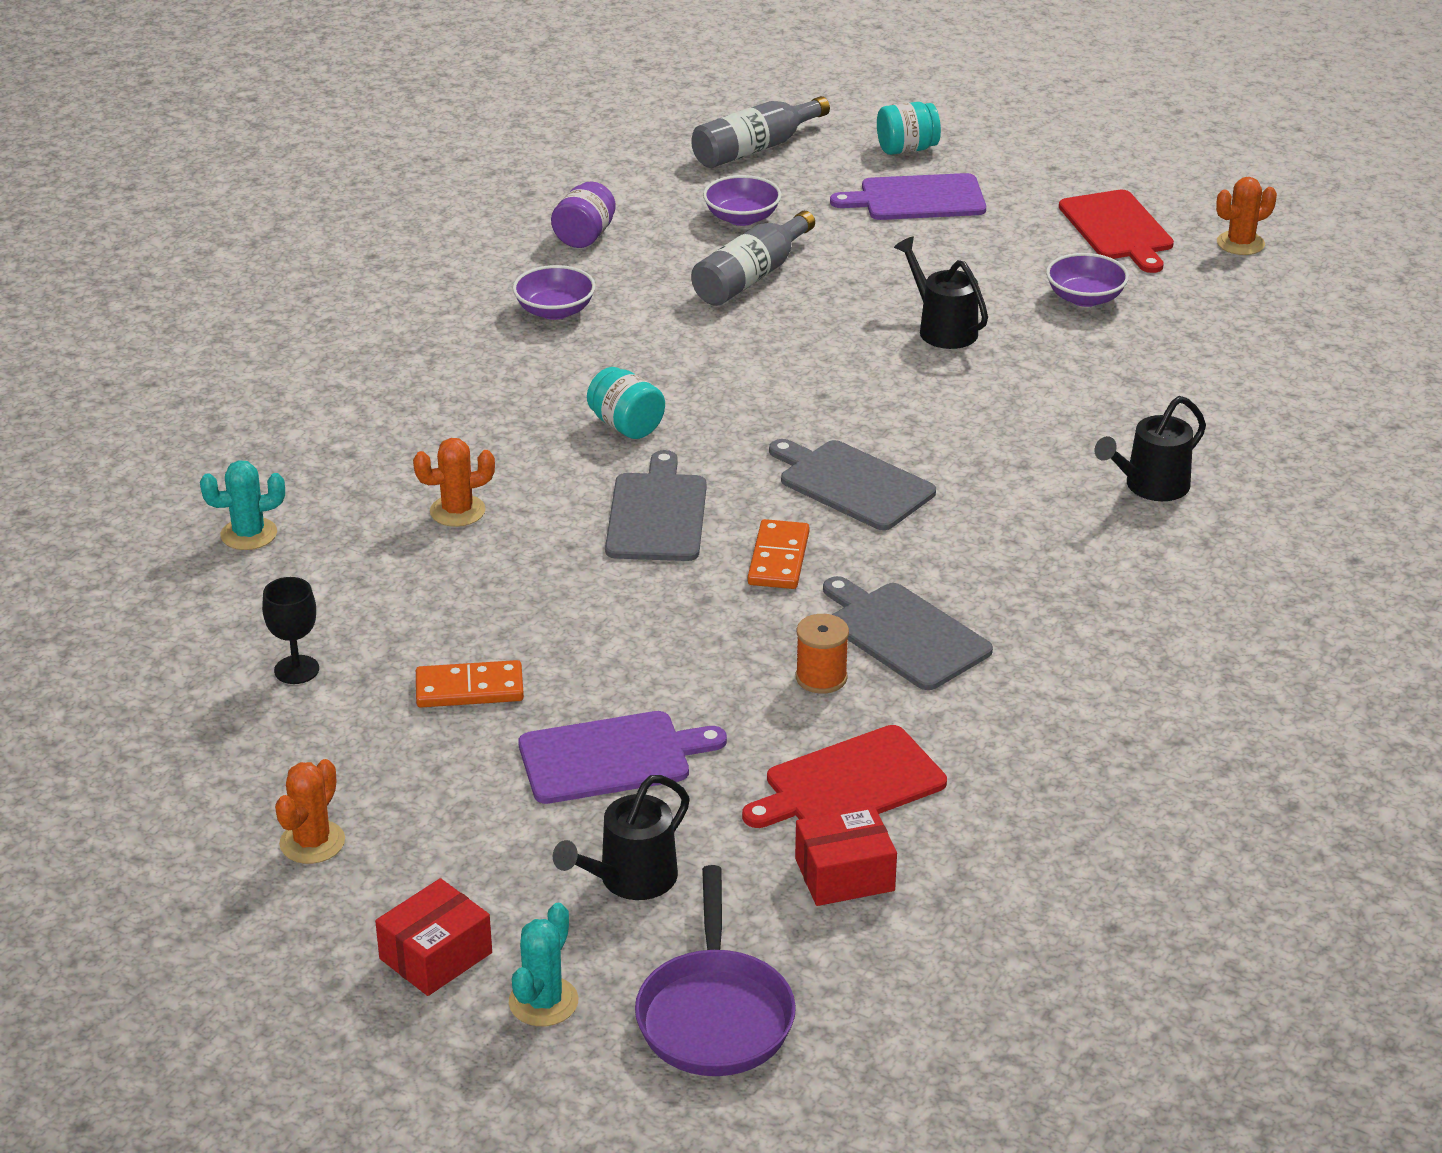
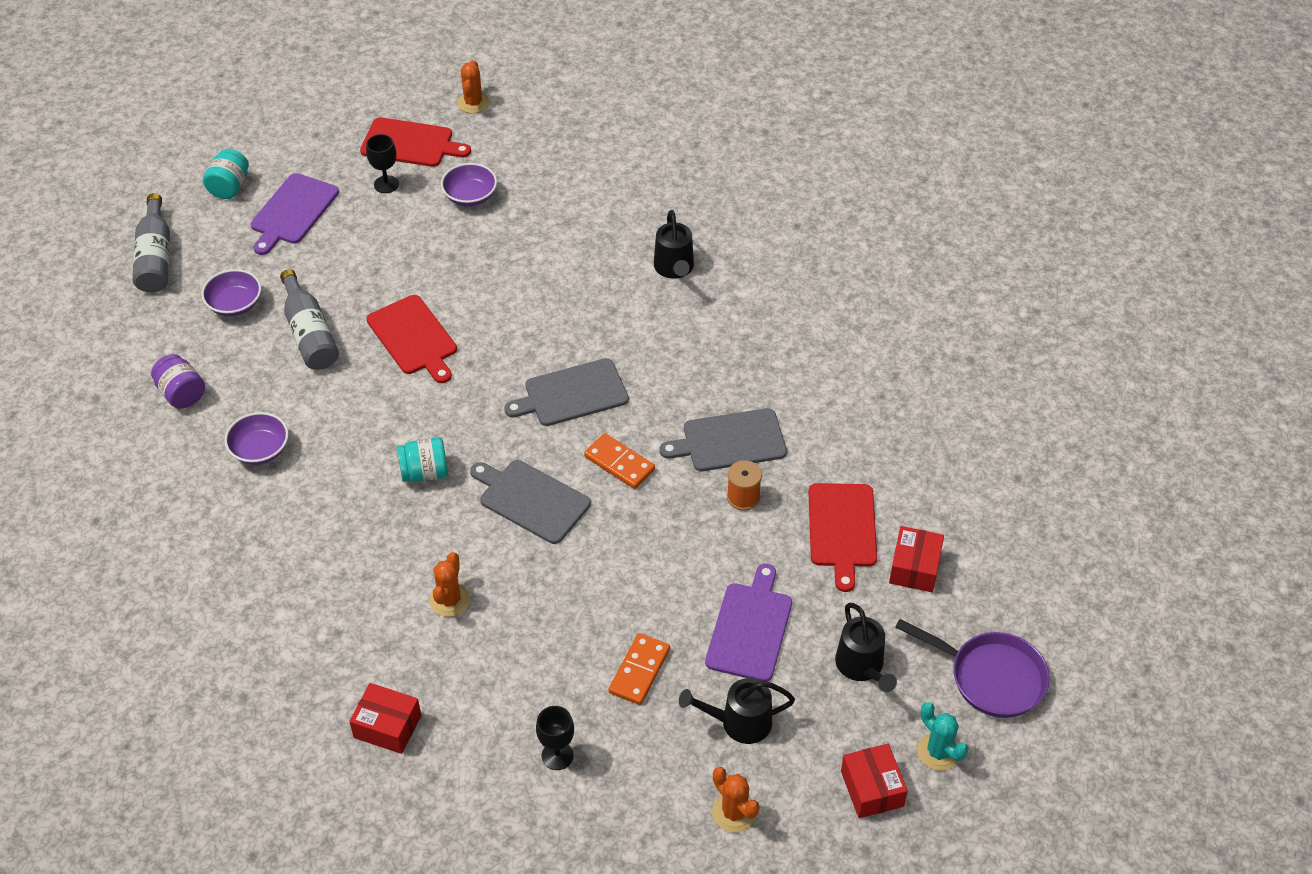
camera: 60 degrees left, 15 degrees up
(249, 534) = (387, 726): turquoise cactus -> red box
(818, 343) = (413, 338): none -> red cutting board
(942, 329) = (447, 274): black watering can -> black watering can (739, 722)
(1032, 238) = (386, 184): none -> black goblet

